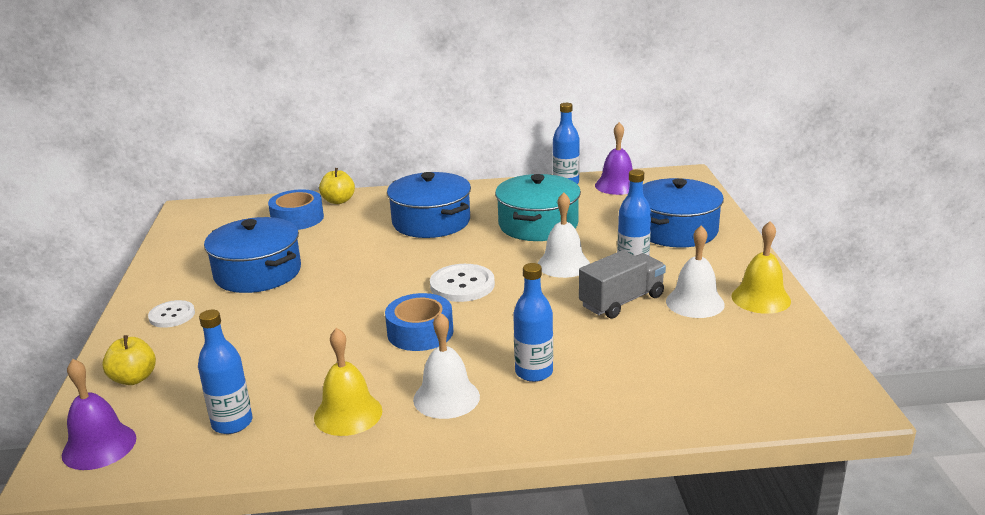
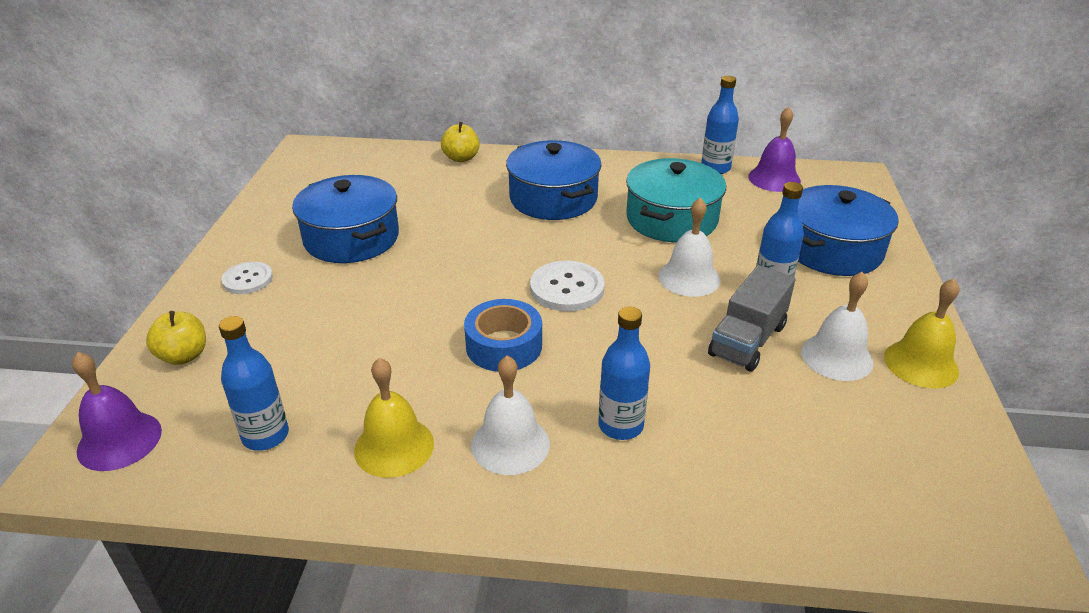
camera: 10 degrees right, 10 degrees up
(297, 218) = (412, 175): blue tape -> none
(622, 301) = (747, 340): grey truck -> grey truck turned 150 degrees clockwise

